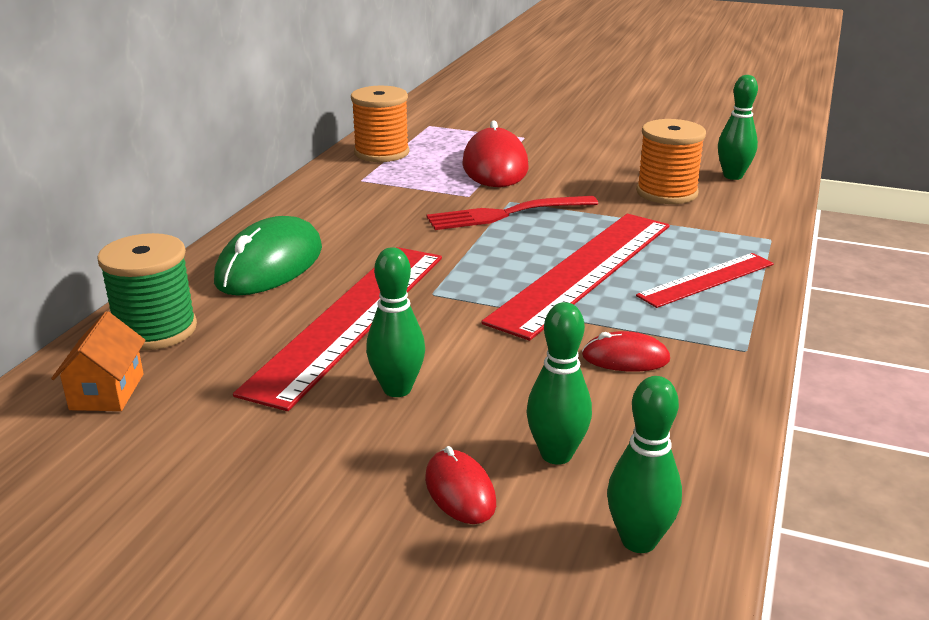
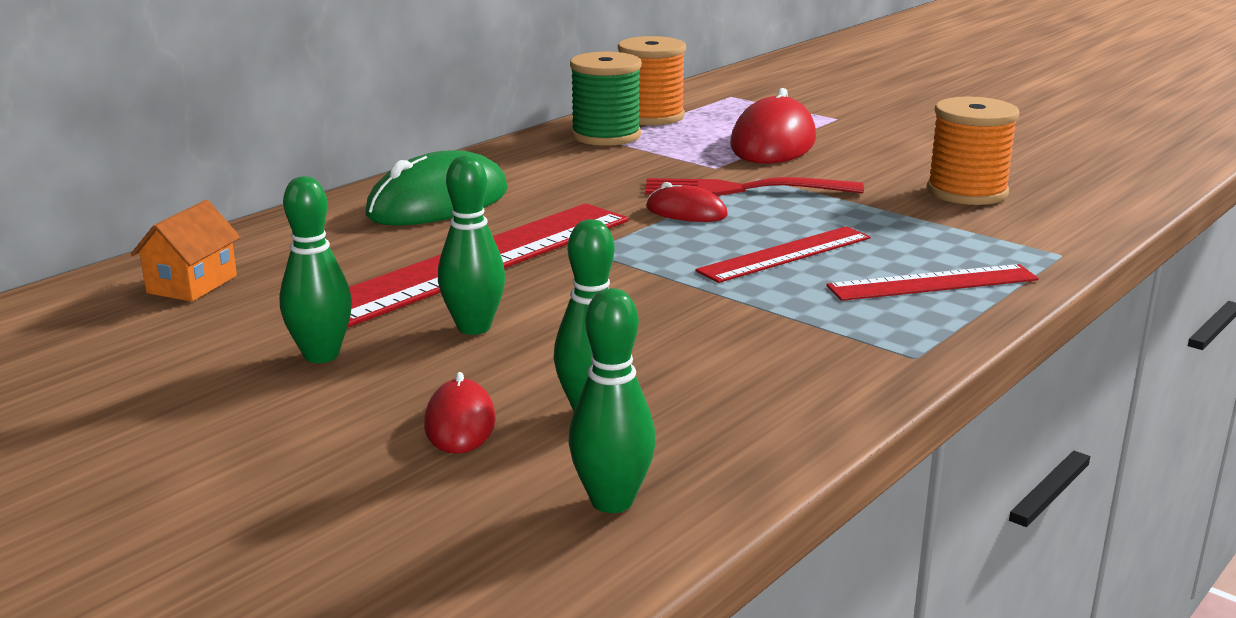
camera: 20 degrees right, 5 degrees down
(155, 330) = (279, 242): green spool -> green spool (606, 136)
(584, 271) = (785, 254): red ruler -> red ruler, size x0.55
(625, 358) = (756, 341): red mouse -> red mouse (686, 212)
(733, 176) = (1075, 185): green bowling pin -> green bowling pin (321, 355)

